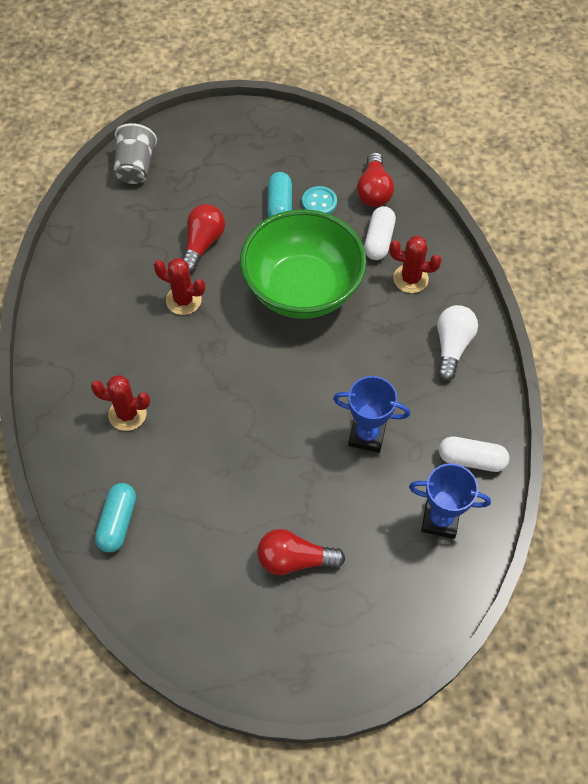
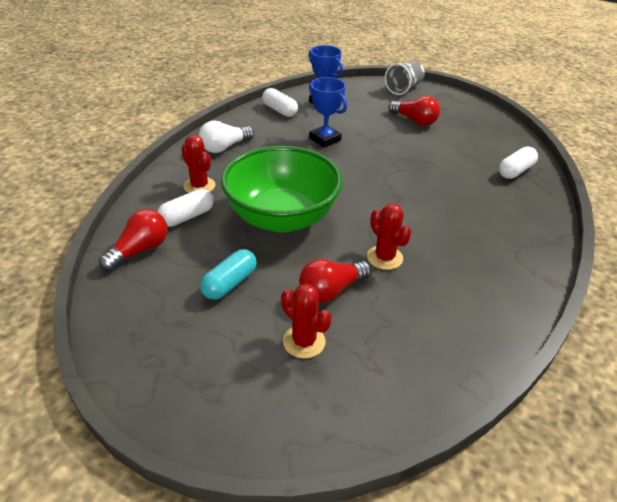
camera: 145 degrees left, 20 degrees down
(118, 522) = (515, 171): turquoise capsule -> white capsule
(127, 414) = (480, 213): red cactus -> red cactus (304, 341)
(136, 167) = (337, 415): grey cup -> grey cup (403, 89)
(319, 202) = (194, 266): turquoise button -> none

